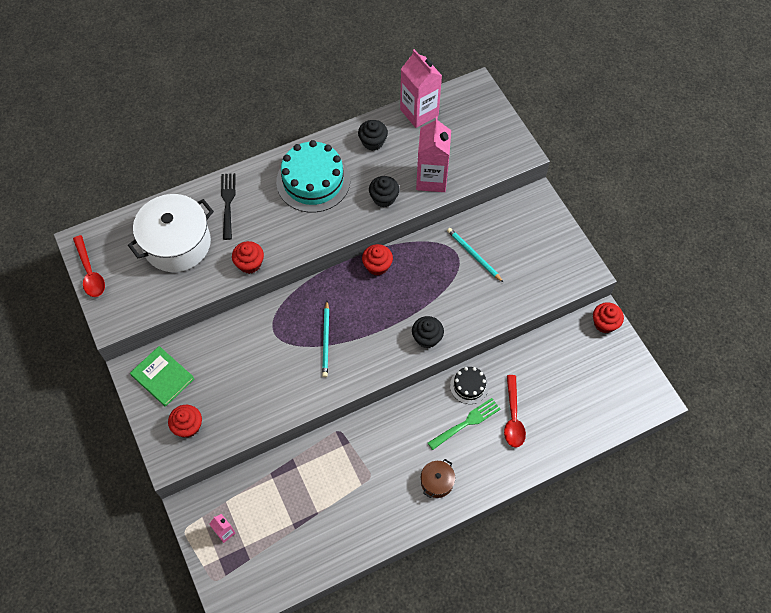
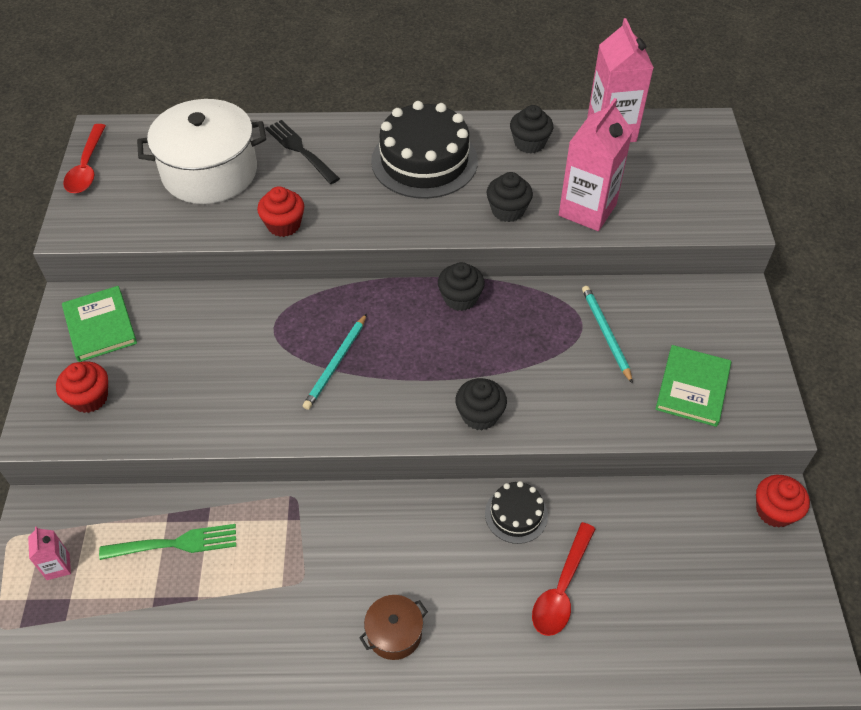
camera: 25 degrees right, 10 degrees down
(228, 203) = (301, 150): black fork -> black fork turned 60 degrees counterclockwise
(313, 181) = (424, 161): turquoise cake -> black cake
(377, 266) = (460, 298): red cupcake -> black cupcake
(466, 423) = (484, 566): green fork -> green fork (174, 544)
(536, 270) = (692, 387): none -> green book

